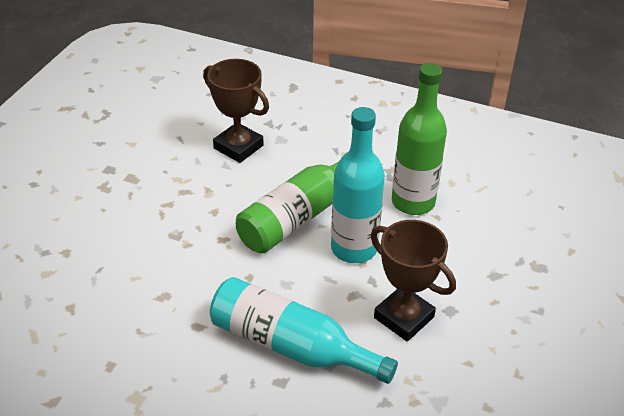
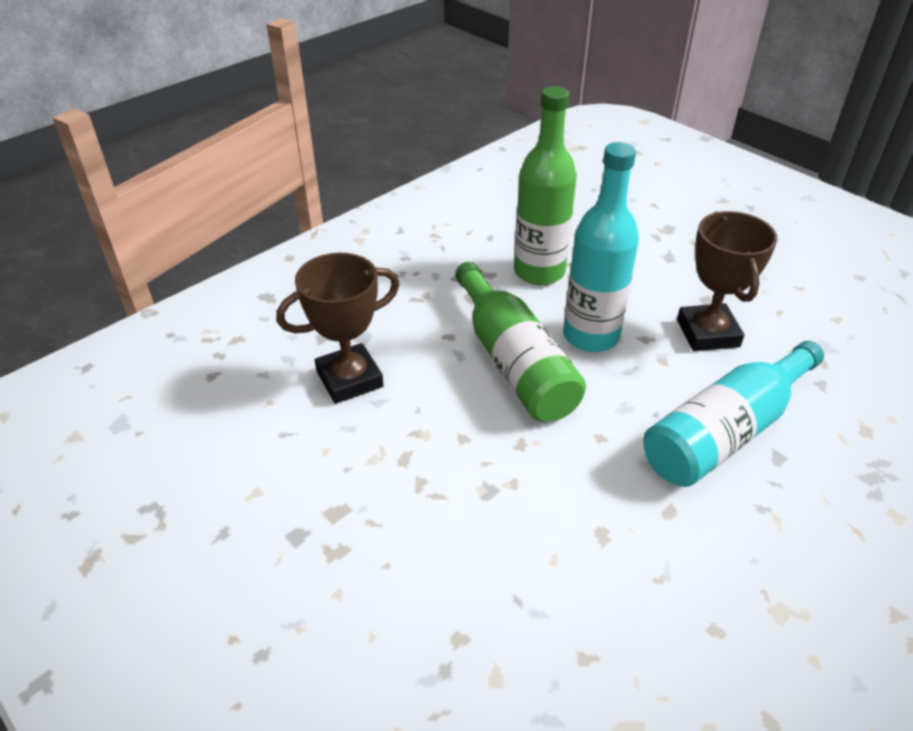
camera: 65 degrees left, 0 degrees up
(403, 317) = (707, 333): brown trophy -> brown trophy turned 75 degrees counterclockwise

